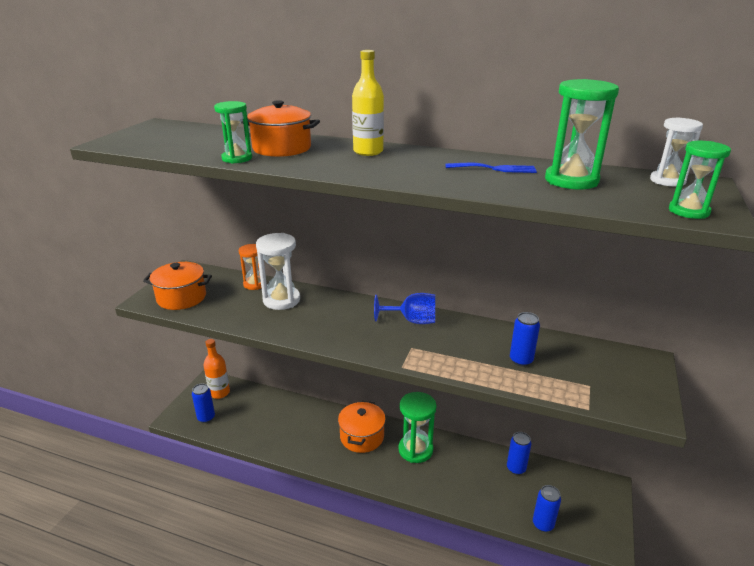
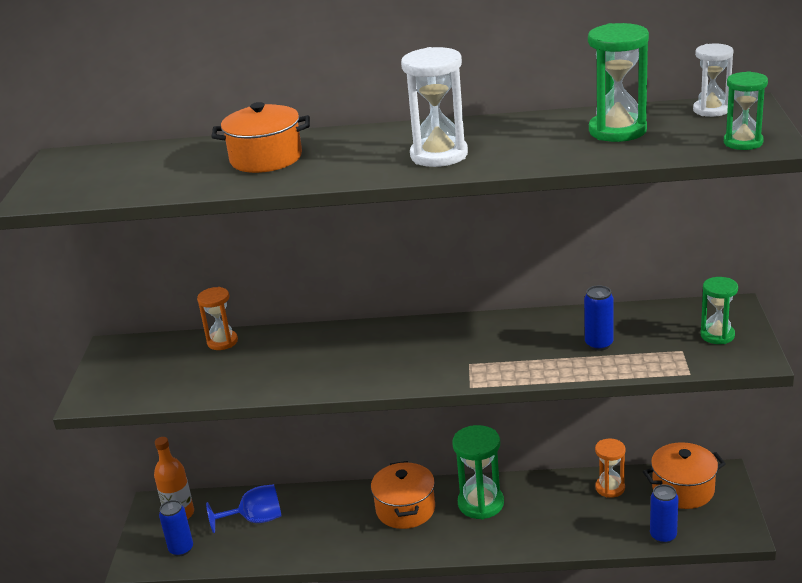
camera: 15 degrees left, 0 degrees up
(181, 297) = (136, 383): orange pot -> orange pot (683, 489)
(237, 158) = (226, 184): green hourglass -> green hourglass (717, 335)
(281, 300) = (273, 352): white hourglass -> white hourglass (439, 155)
(368, 152) = (373, 141): yellow bottle -> none
(412, 321) = (453, 334): blue goblet -> blue goblet (255, 519)
(495, 169) = (530, 133): blue fork -> none
(516, 468) = (610, 488): blue can -> orange hourglass

